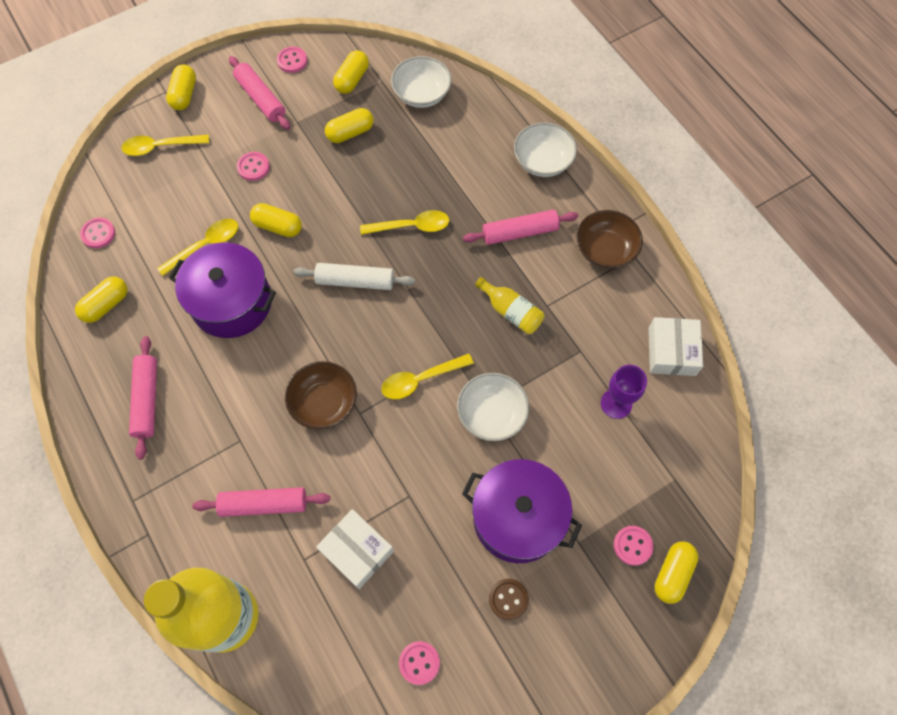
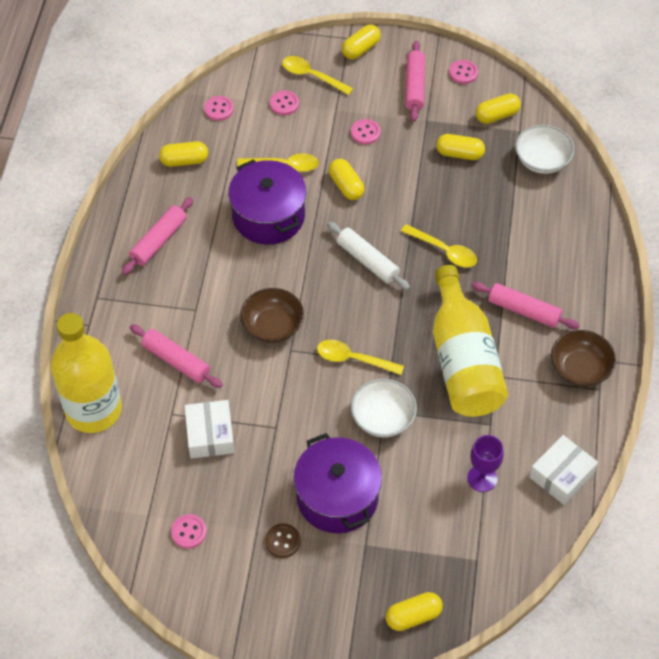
camera: 40 degrees right, 10 degrees down
(511, 311) = (463, 360): yellow bottle -> yellow bottle, size x2.23
(543, 161) = (592, 272): white bowl -> none
(632, 545) = (402, 577): pink button -> pink button (284, 104)

